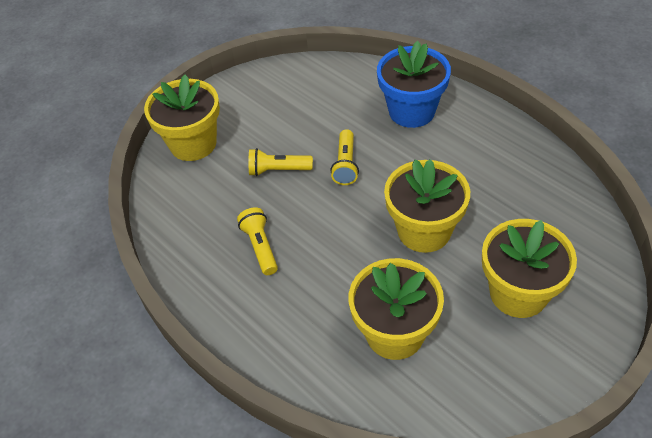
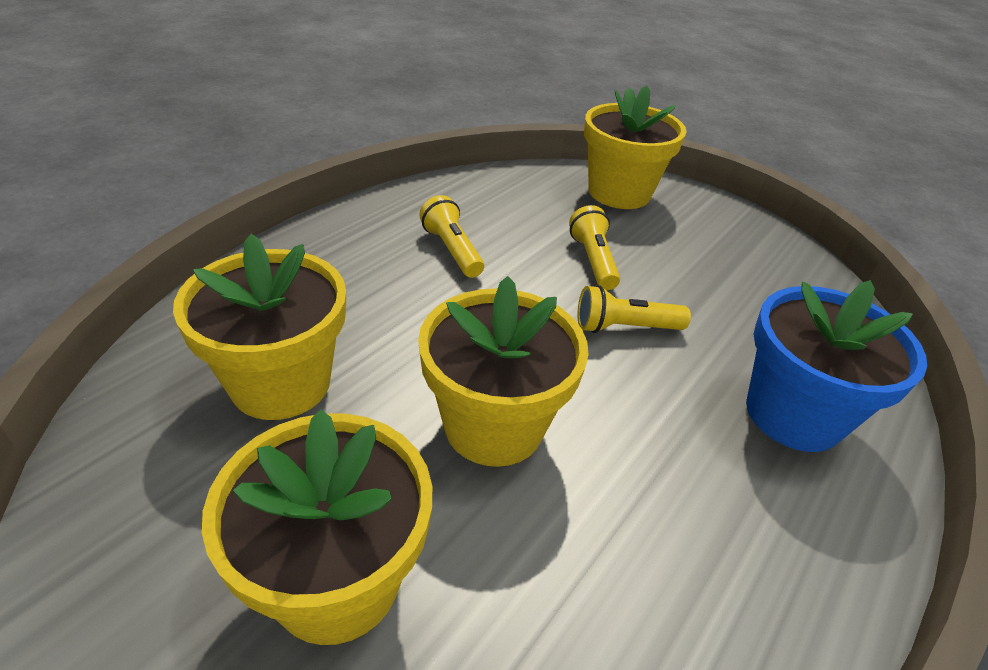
camera: 75 degrees right, 10 degrees down
(260, 246) = (452, 250): yellow flashlight -> yellow flashlight turned 90 degrees counterclockwise

